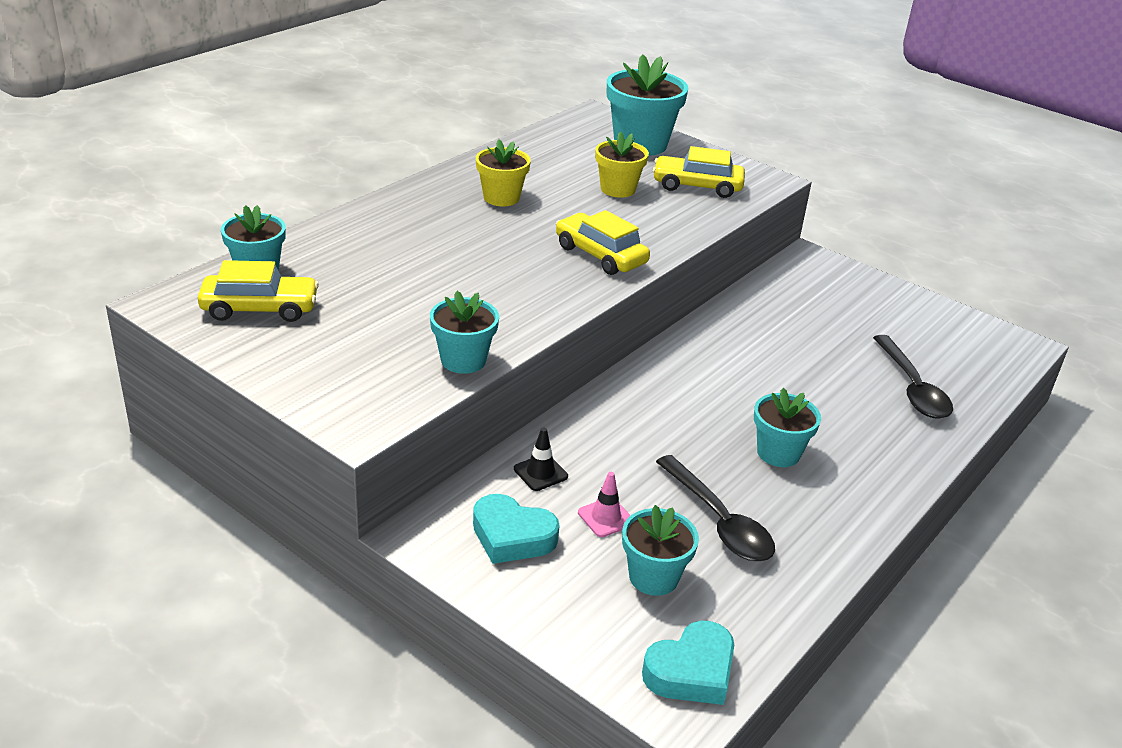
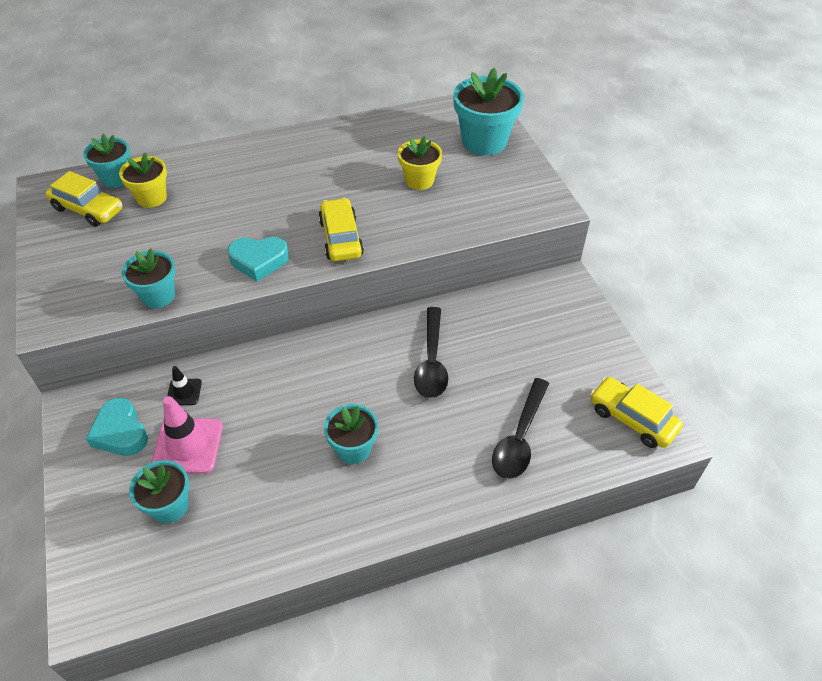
camera: 35 degrees right, 15 degrees up
(501, 198) = (327, 164): yellow flower pot -> yellow flower pot (151, 198)
(605, 517) = (188, 446): pink traffic cone -> pink traffic cone, size x1.87
(691, 671) = (120, 588): turquoise heart -> turquoise heart (259, 261)
(697, 186) = (485, 196): yellow car -> yellow car (632, 419)
(719, 521) = (254, 484): black spoon -> black spoon (431, 361)

